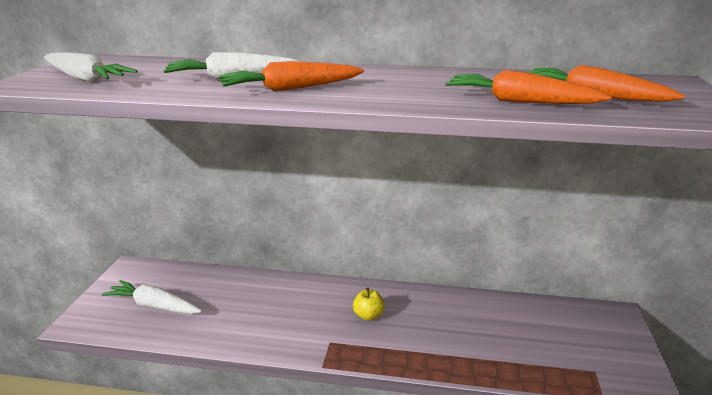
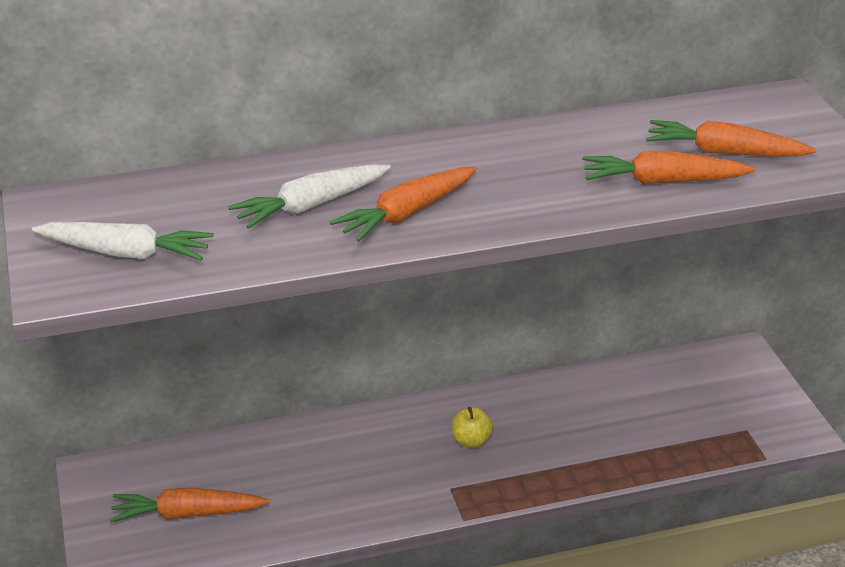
camera: 25 degrees left, 10 degrees up
(154, 306) = (187, 514): white carrot -> orange carrot

